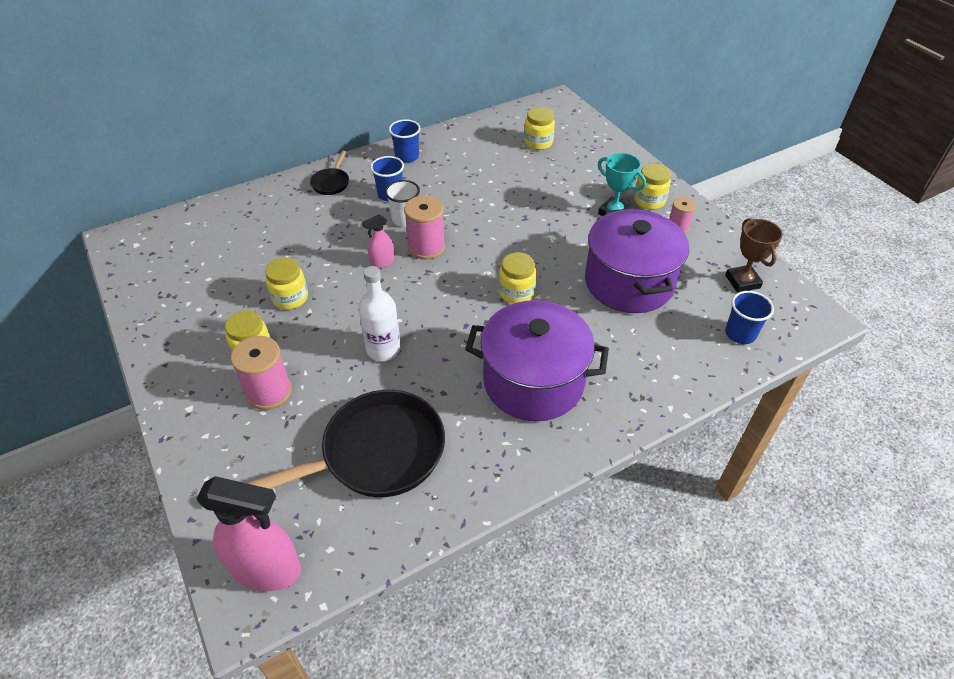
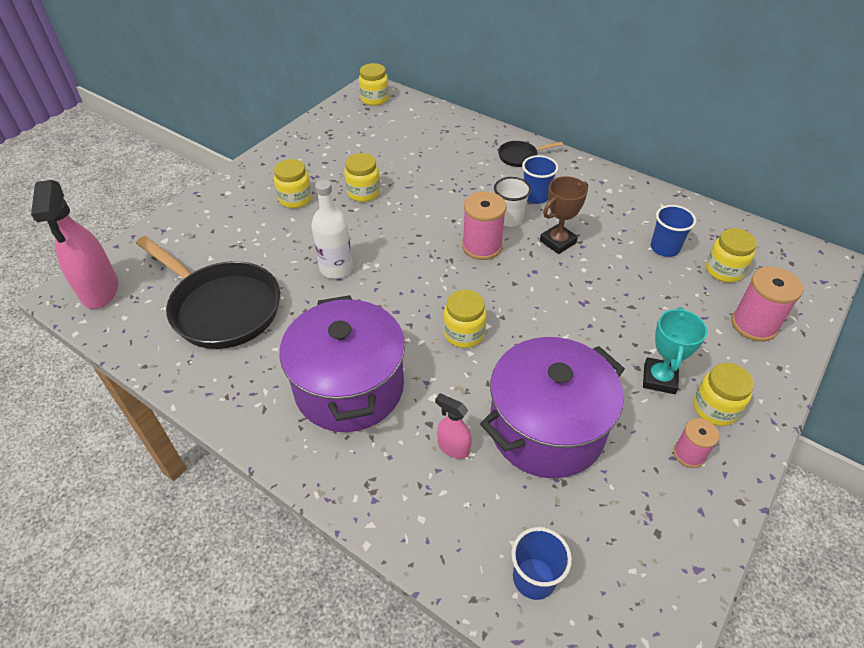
camera: 65 degrees right, 0 degrees up
(141, 242) = (374, 99): none -> yellow jar
(269, 392) = (260, 223): pink spool -> pink spool (754, 325)
(382, 263) = (440, 227): pink spray bottle -> pink spray bottle (453, 447)
(407, 157) = (600, 185): blue cup -> blue cup (664, 248)
(742, 281) = (638, 559): brown trophy -> brown trophy (557, 242)

